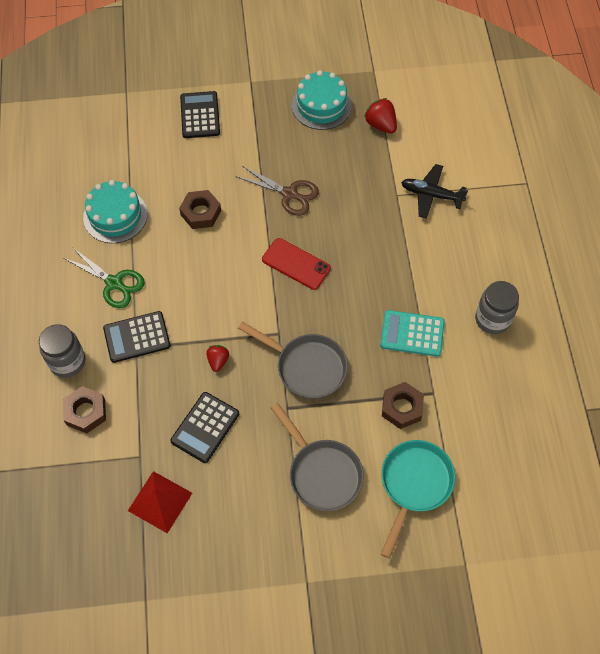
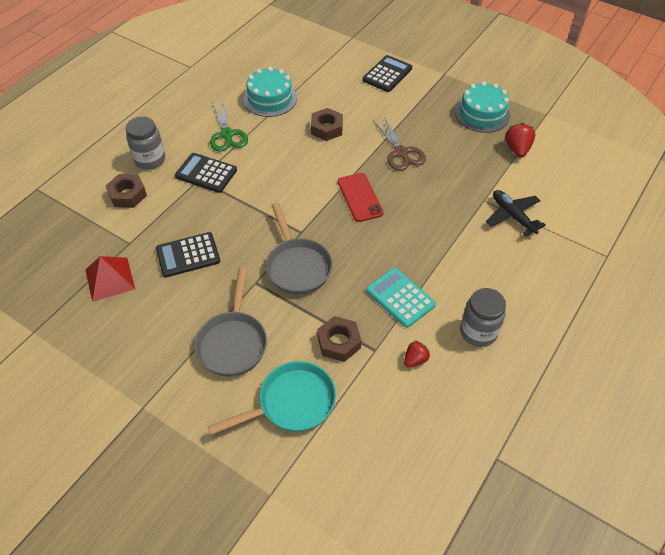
camera: 40 degrees right, 10 degrees down
(218, 361) = (241, 221): red strawberry -> red strawberry (415, 360)

